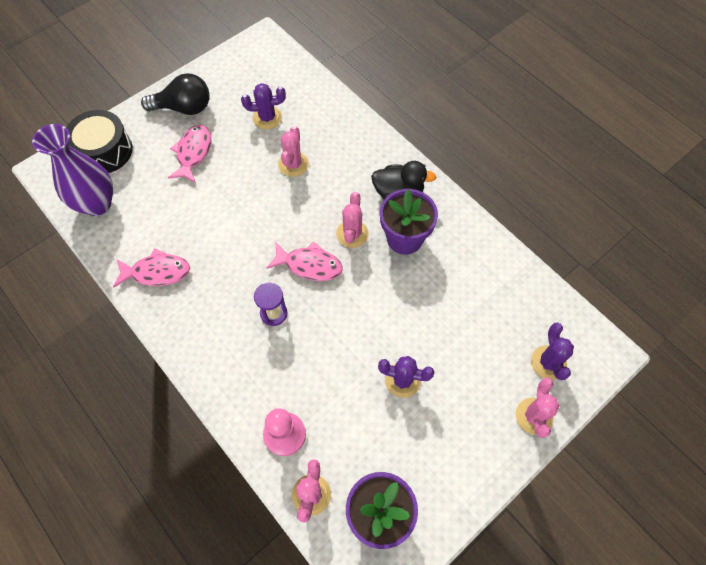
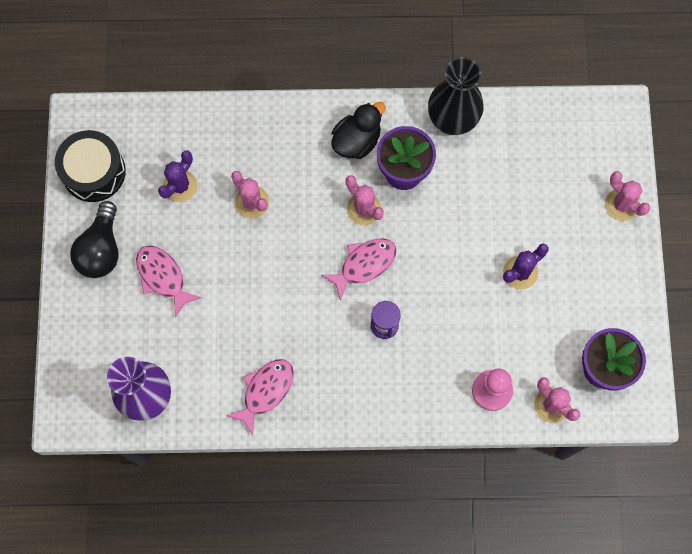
camera: 50 degrees left, 10 degrees up
(104, 151) = (89, 353): black drum -> black drum (93, 172)
(184, 108) = (101, 250): black light bulb -> black light bulb turned 150 degrees clockwise
(475, 241) = (452, 120): none -> black vase
(548, 362) = (592, 158): purple cactus -> none

